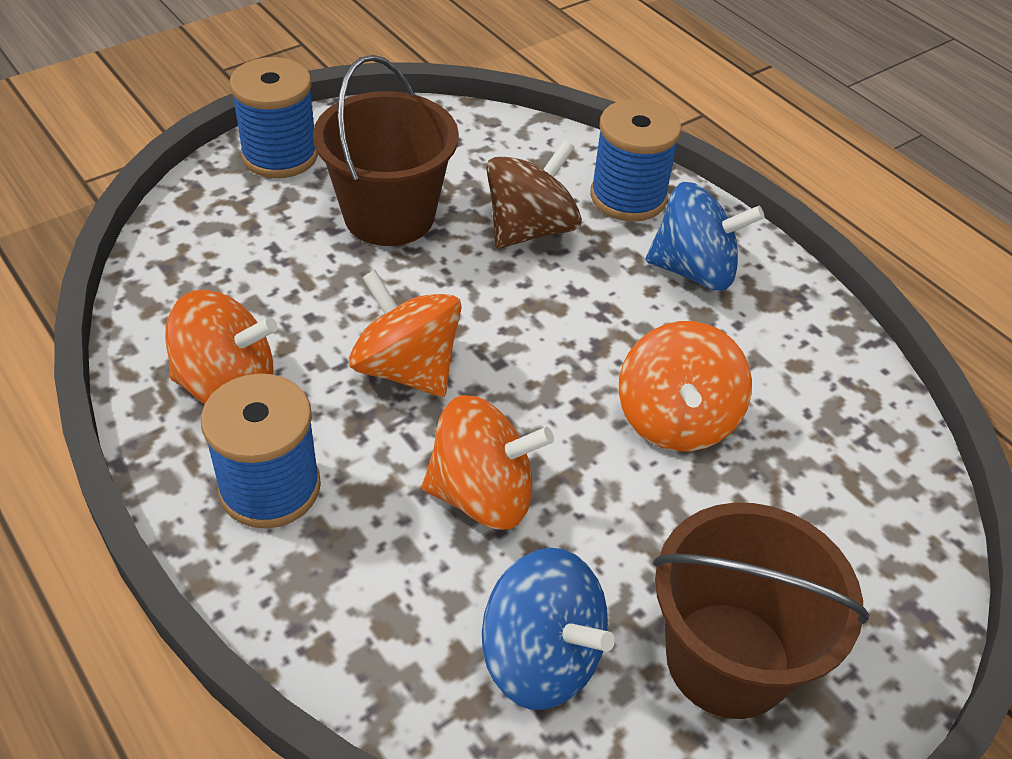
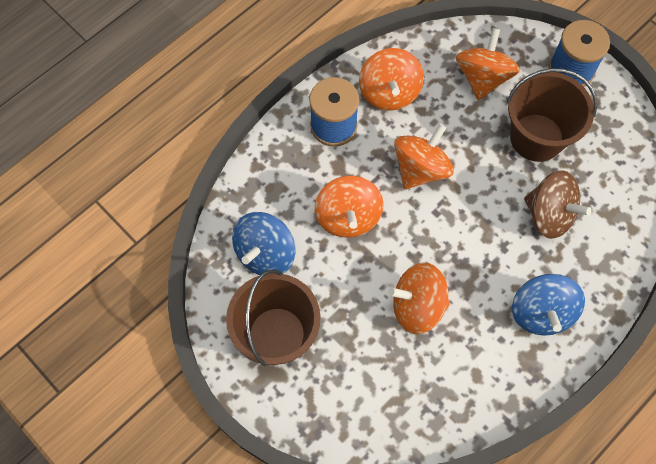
camera: 85 degrees right, 20 degrees up
(251, 255) = (483, 78): none -> orange spinning top
(628, 197) = (599, 269): blue spool -> none

